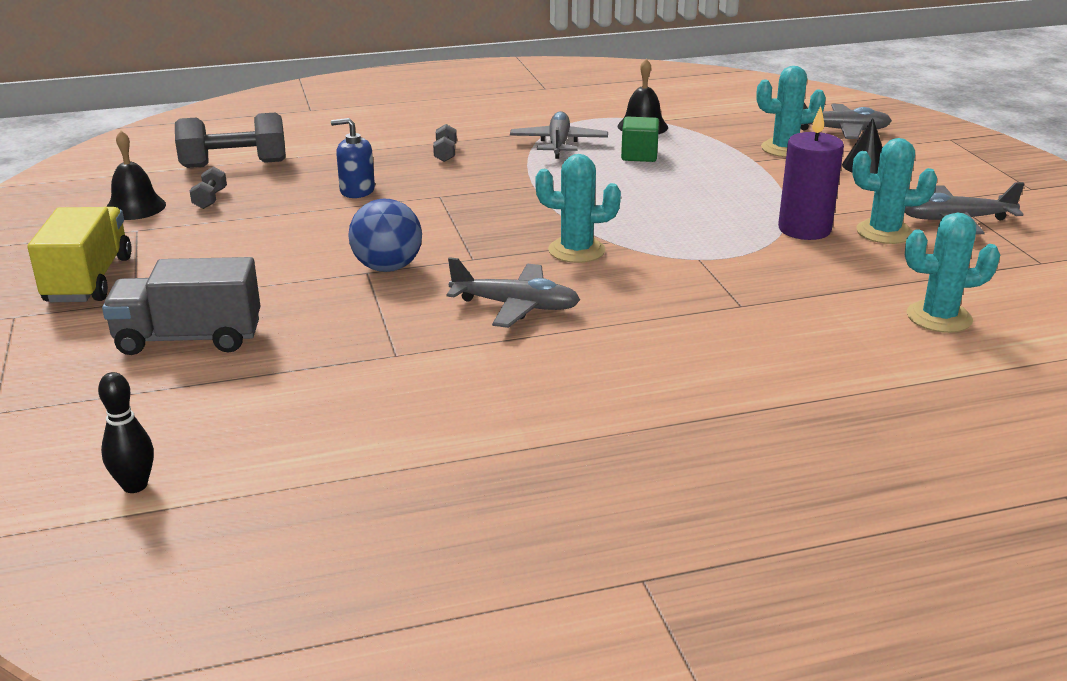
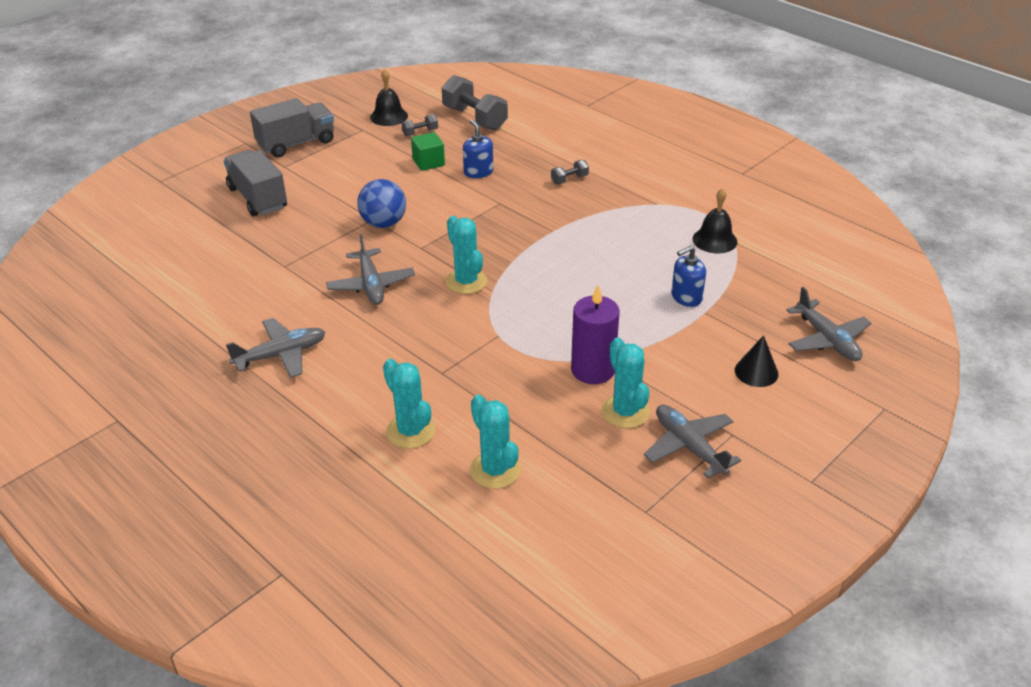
camera: 60 degrees right, 10 degrees up
(89, 280) = (296, 143): yellow truck -> grey truck
(135, 485) = (122, 243): black bowling pin -> none
(558, 144) = (637, 216): grey plane -> grey plane (281, 355)
(639, 155) = (654, 256): green cube -> green cube (428, 163)
(723, 161) = (686, 297): none -> blue soap dispenser
(784, 149) = (747, 320): turquoise cactus -> turquoise cactus (410, 431)

